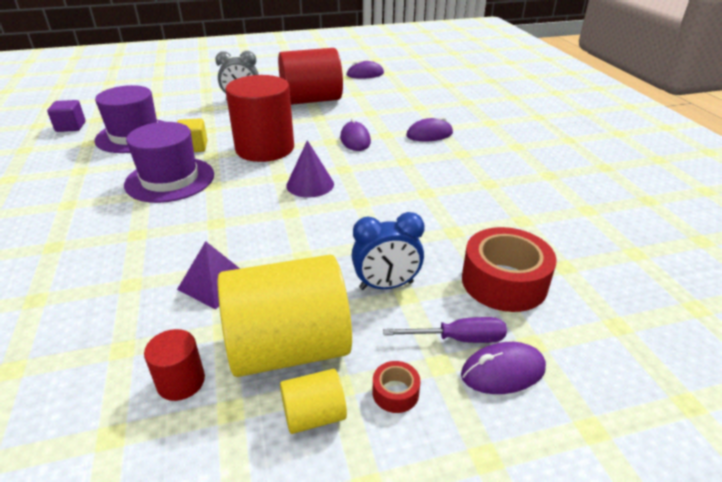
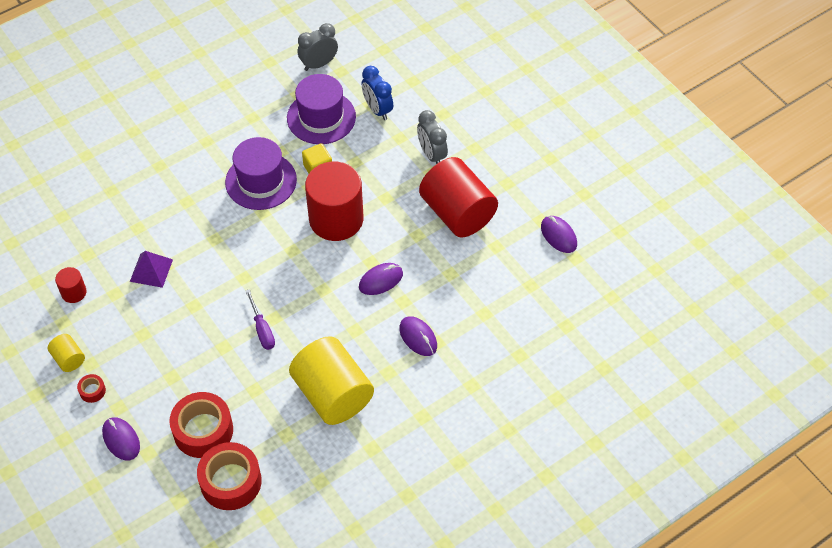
camera: 70 degrees right, 20 degrees up
(71, 127) = (319, 64): purple cube -> grey clock
(289, 348) = (109, 331): yellow cylinder -> yellow cylinder (332, 394)
(310, 184) = (288, 275): purple cone -> none
(386, 285) = (178, 363): blue clock -> blue clock (377, 109)
(458, 339) = (141, 413): purple screwdriver -> purple screwdriver (262, 329)
(587, 272) = (231, 481): none -> red tape

